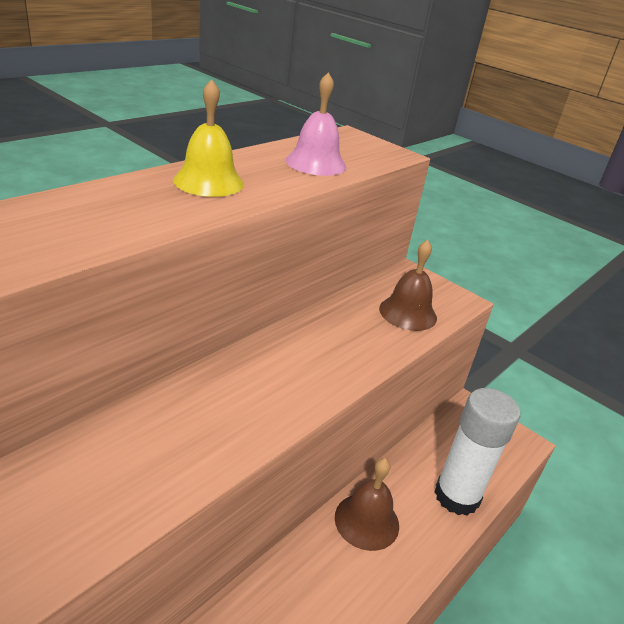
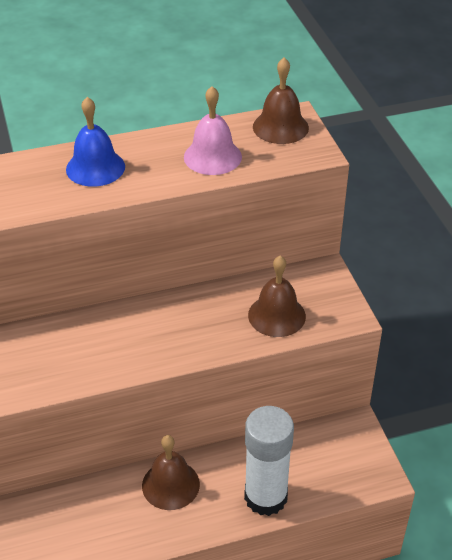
camera: 35 degrees right, 10 degrees up
(208, 182) = (95, 168): yellow bell -> blue bell
(348, 140) = (280, 127): none -> brown bell

